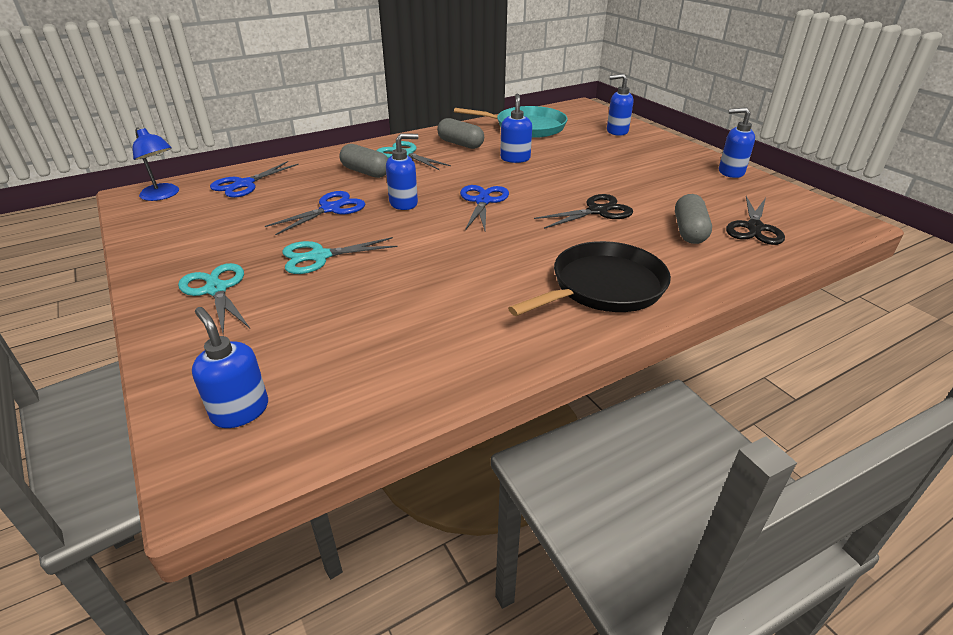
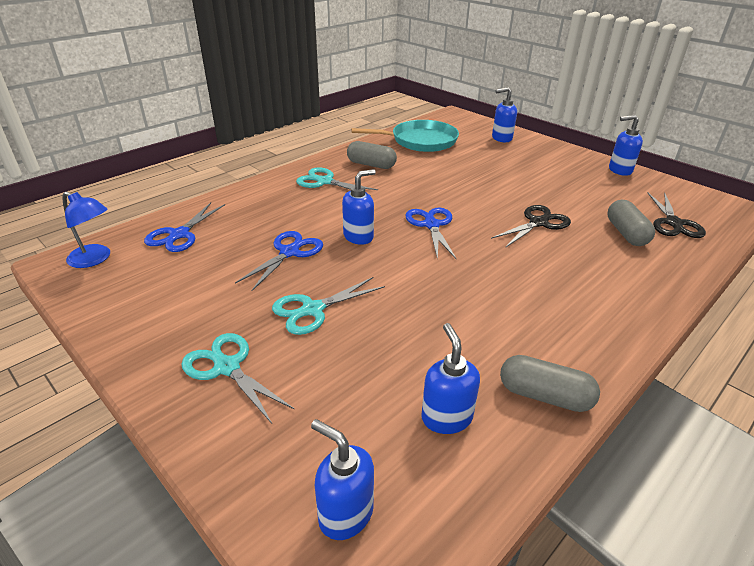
camera: 15 degrees left, 0 degrees up
(366, 172) = (299, 206): grey capsule -> grey capsule (544, 395)
(515, 158) = (431, 175): blue soap dispenser -> blue soap dispenser (446, 417)
(603, 287) = (594, 302): black pan -> none

